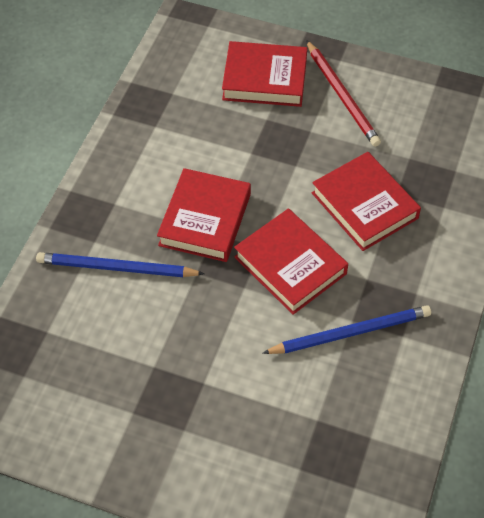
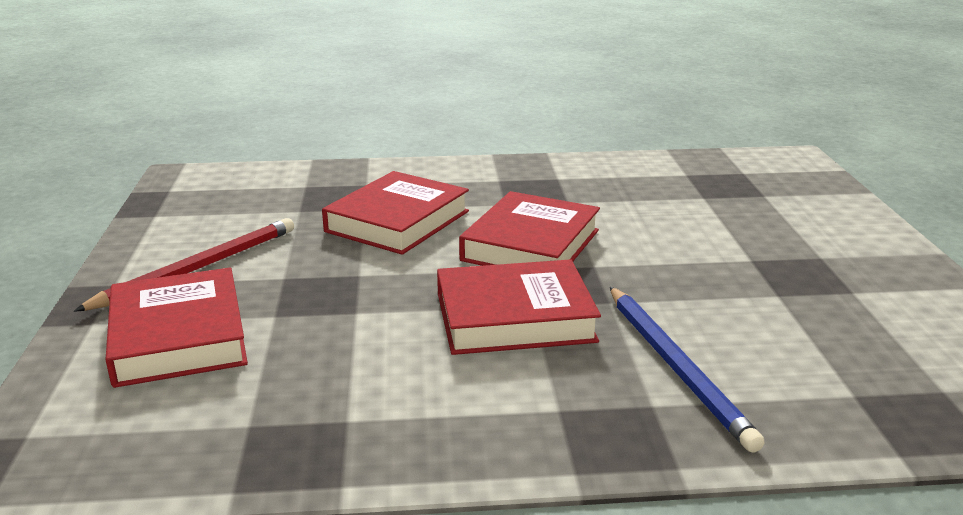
camera: 115 degrees left, 30 degrees down
(350, 332) = (584, 199): blue pencil -> none

